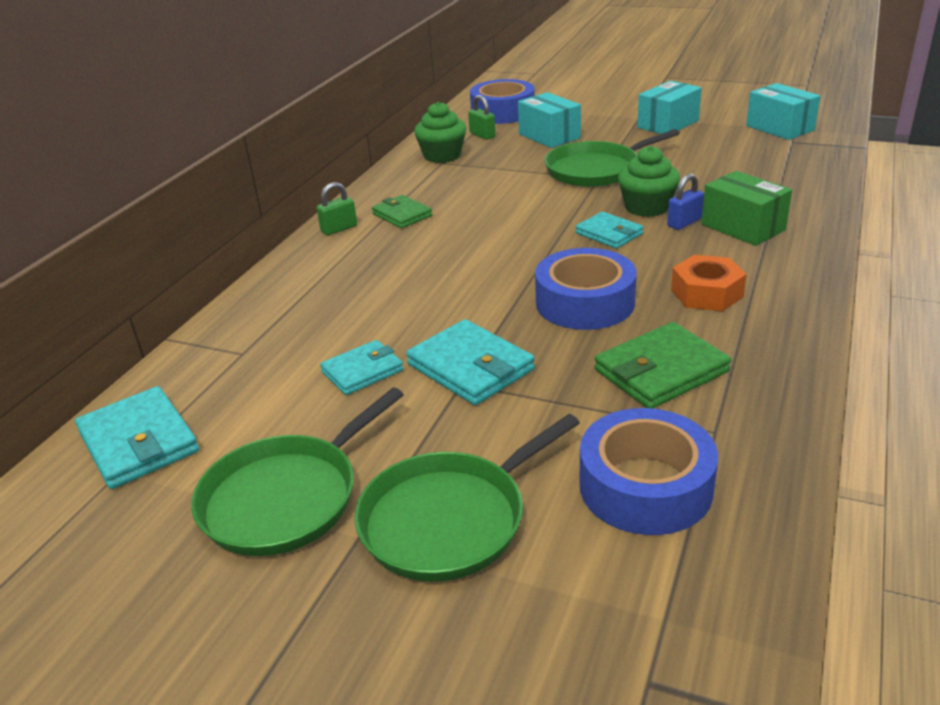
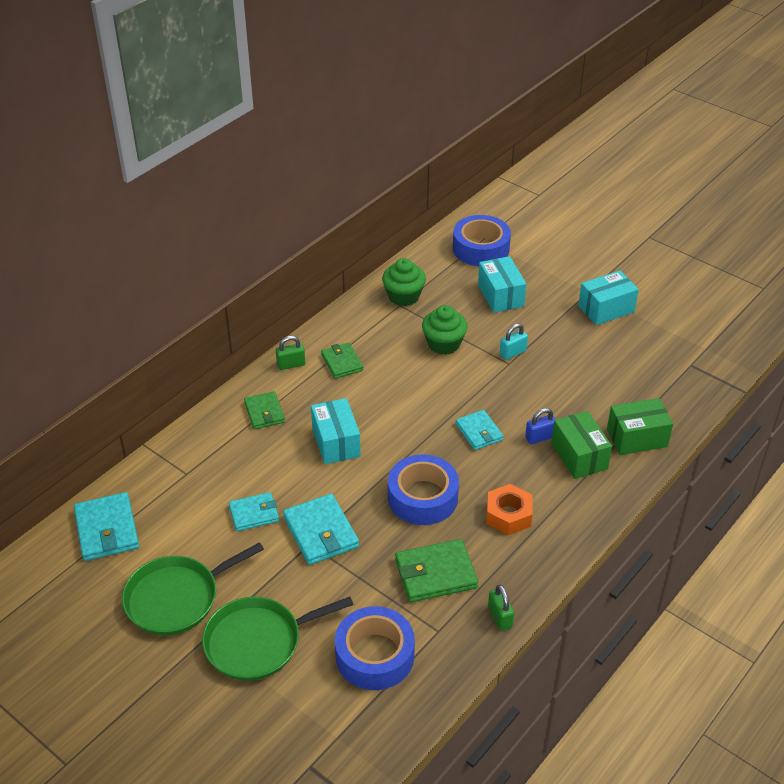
camera: 15 degrees right, 10 degrees up
(326, 274) = (264, 412): none -> green wallet
(482, 135) = (448, 277): green padlock -> green padlock (500, 617)
(596, 170) = (512, 353): green pan -> turquoise padlock
(647, 207) = (524, 411): green cupcake -> green cupcake (443, 344)
(780, 128) = (694, 343): turquoise box -> turquoise box (336, 442)
(792, 200) = (637, 438): none -> green box

